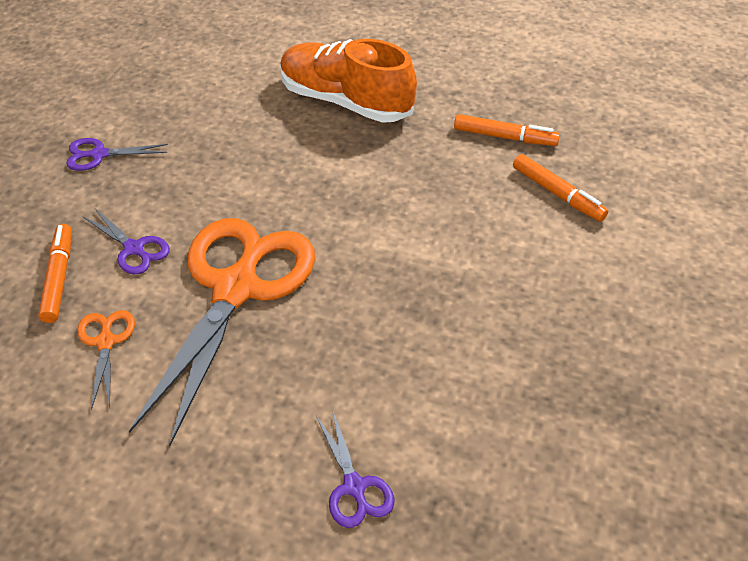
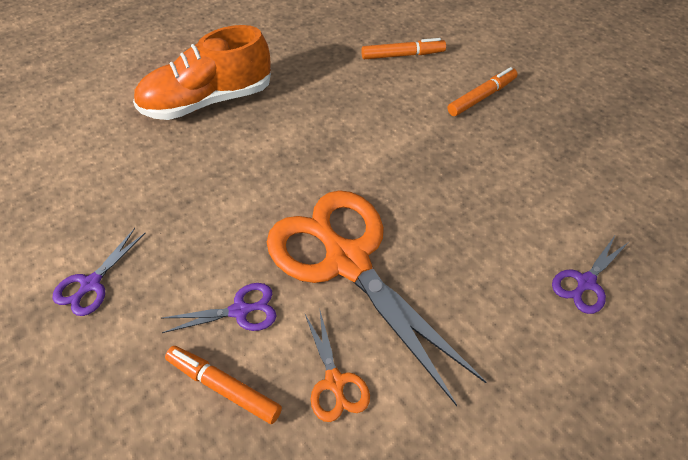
camera: 55 degrees left, 5 degrees up
(106, 342) = (334, 382): orange scissors -> orange scissors turned 135 degrees counterclockwise
(354, 487) = (585, 282): purple scissors -> purple scissors turned 120 degrees clockwise
(505, 137) = (329, 49): orange marker -> orange marker (482, 97)

